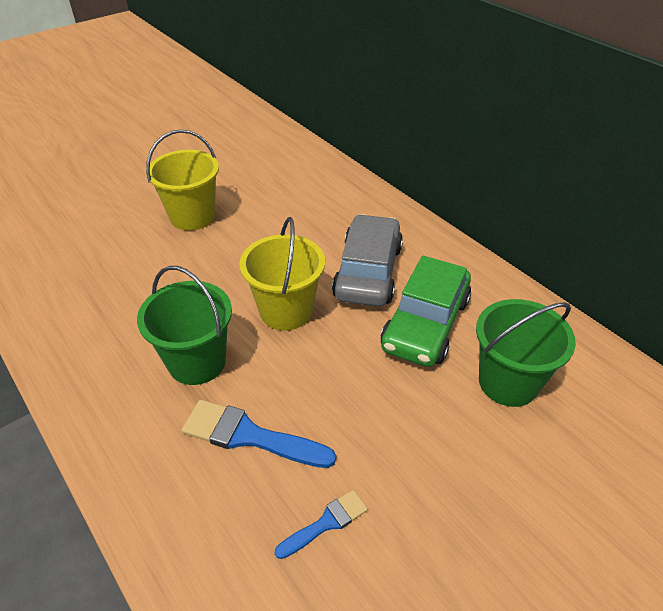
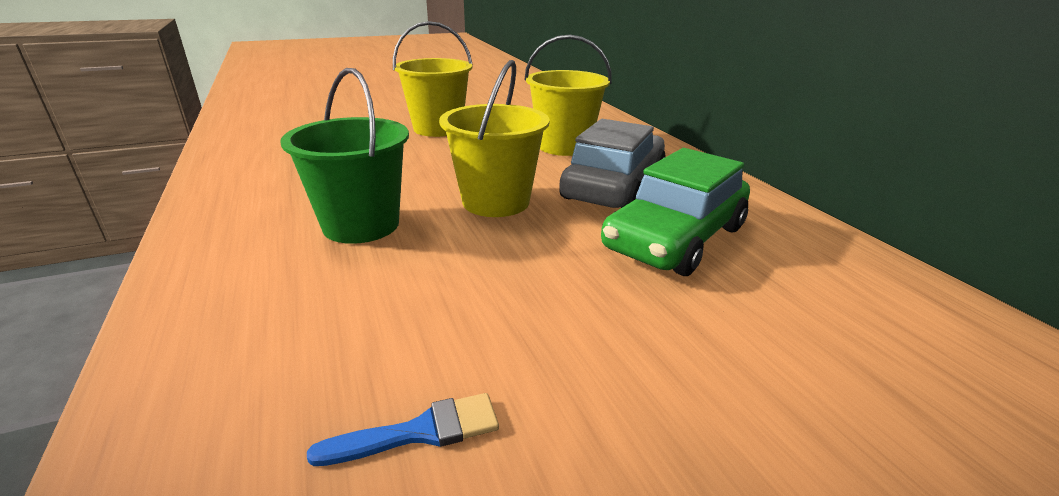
camera: 15 degrees right, 15 degrees down
(249, 436) = (374, 302): blue brush -> none
(312, 223) = (564, 146): none -> yellow bucket
(508, 382) = (793, 316): green bucket -> none

